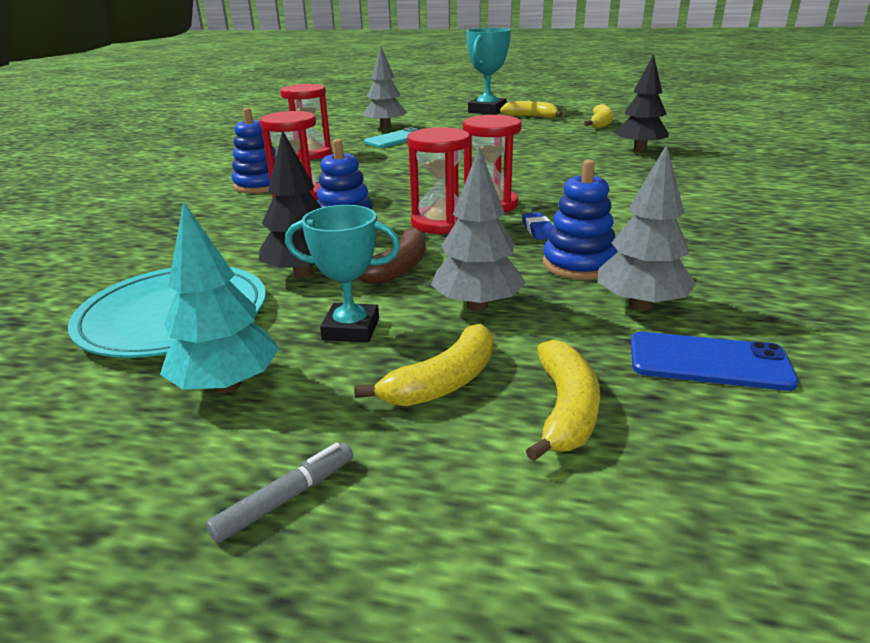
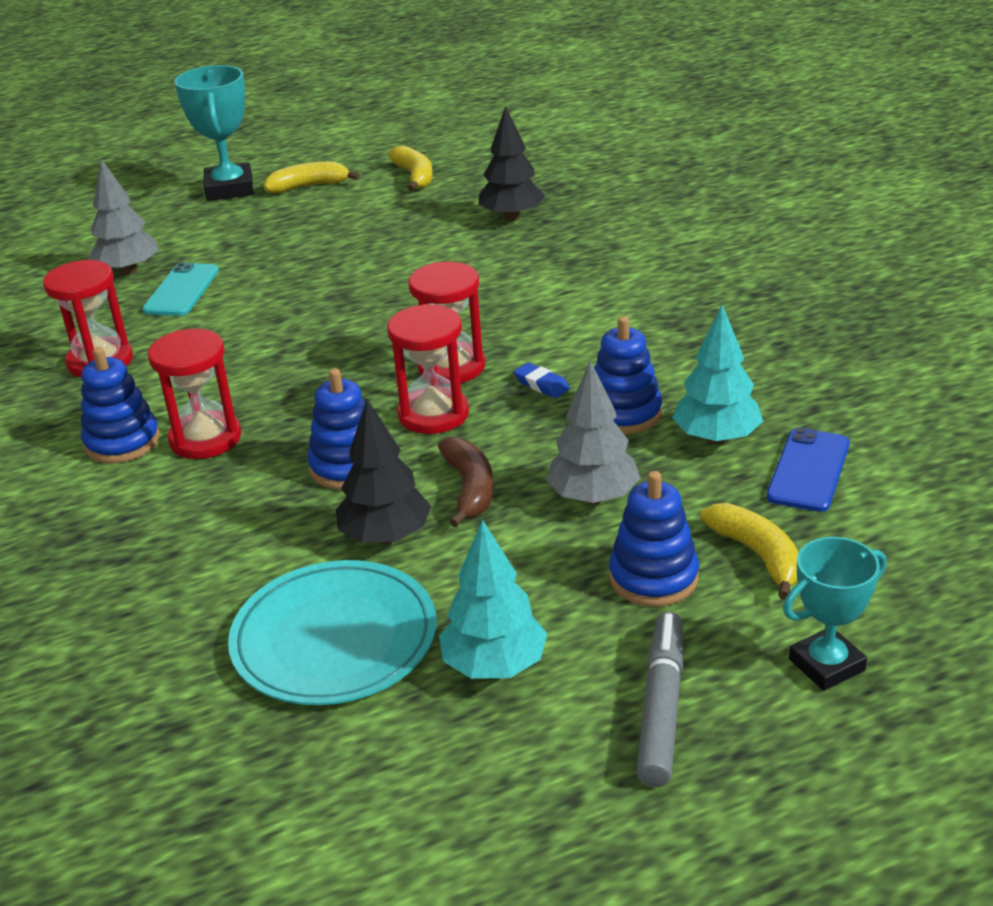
camera: 35 degrees left, 5 degrees up
(285, 499) = (661, 708): grey marker -> grey marker, size x1.73
(351, 329) = (519, 569): turquoise trophy -> turquoise trophy (826, 665)
(443, 382) = (653, 577): yellow banana -> blue stacking toy
(640, 305) = (716, 438): grey tree -> turquoise tree
(708, 362) = (808, 470): blue phone -> blue phone turned 45 degrees counterclockwise

